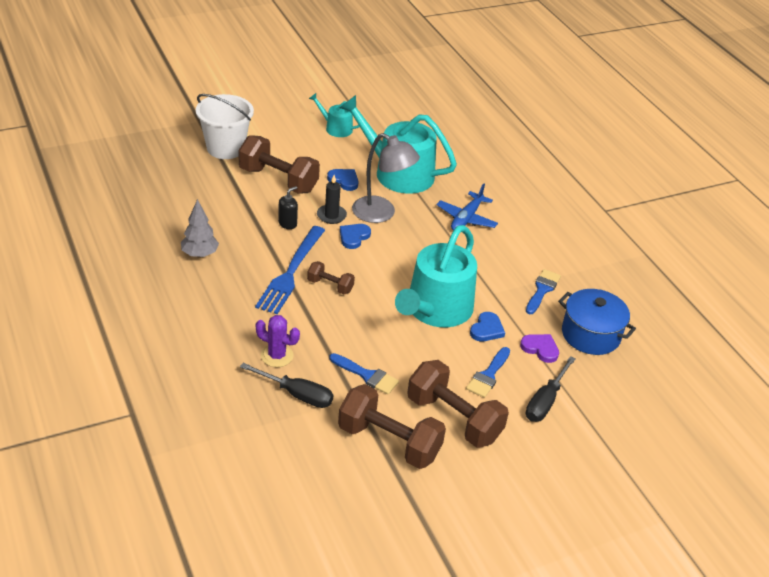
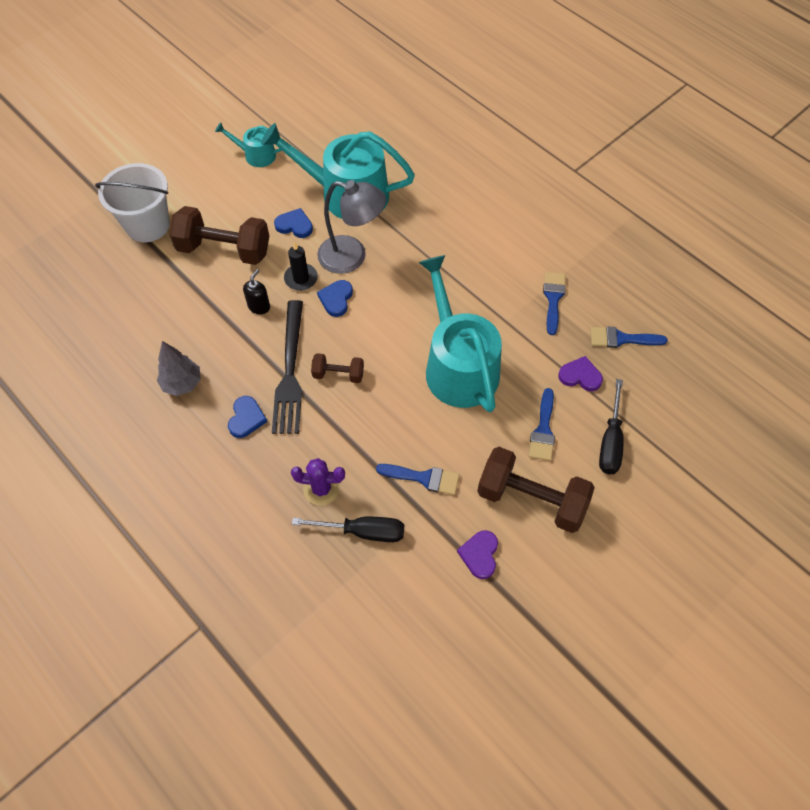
camera: 15 degrees left, 20 degrees up
(291, 272) = (290, 371): blue fork -> black fork
(389, 442) = (479, 555): brown dumbbell -> purple heart
(435, 310) = (458, 365): turquoise watering can -> turquoise watering can turned 150 degrees clockwise
(466, 218) = (441, 231): blue plane -> none
(486, 329) = (518, 371): blue heart -> blue heart (246, 418)
(590, 334) = (621, 339): blue pot -> blue brush

